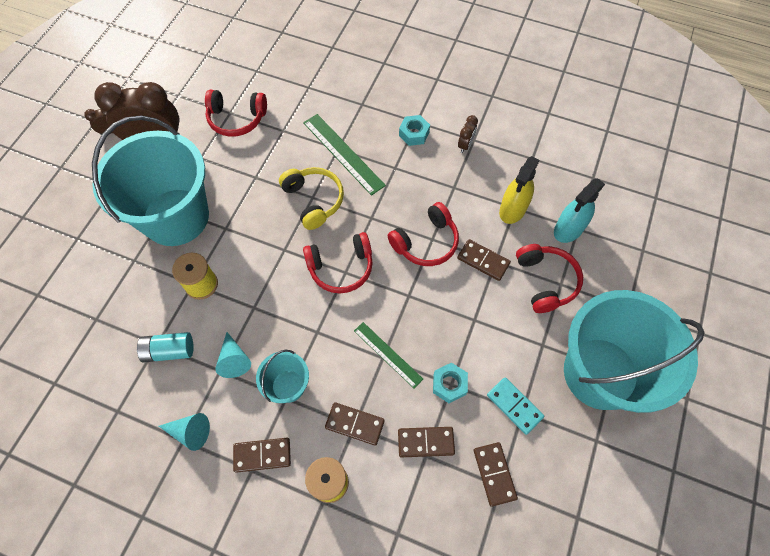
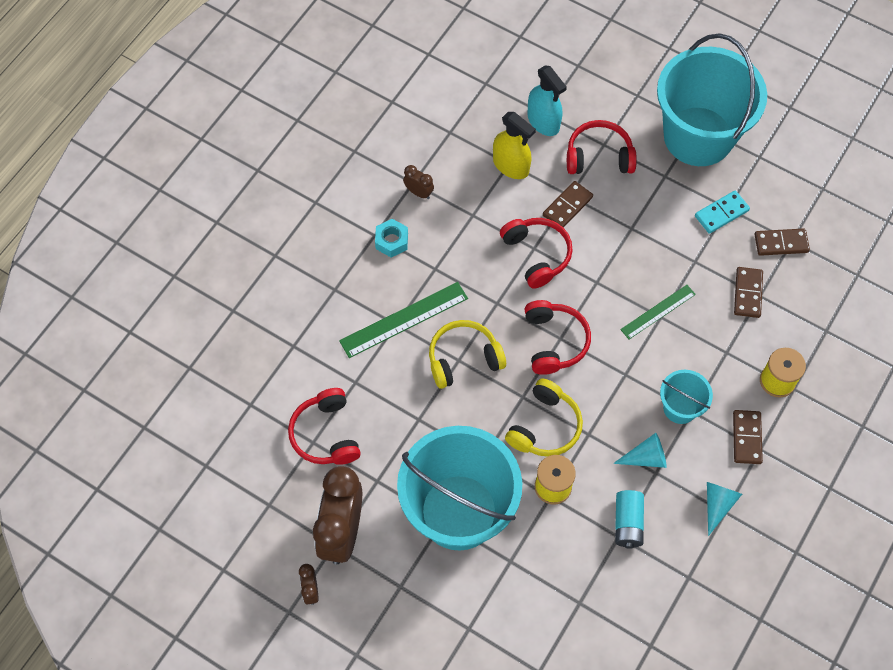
camera: 80 degrees left, 0 degrees up
(237, 119) = (325, 434): red headphones -> red headphones turned 150 degrees clockwise
(257, 271) = (545, 426): none -> yellow headphones
(355, 424) = (724, 351): brown domino -> none
(449, 384) = (695, 263): turquoise nut -> none

